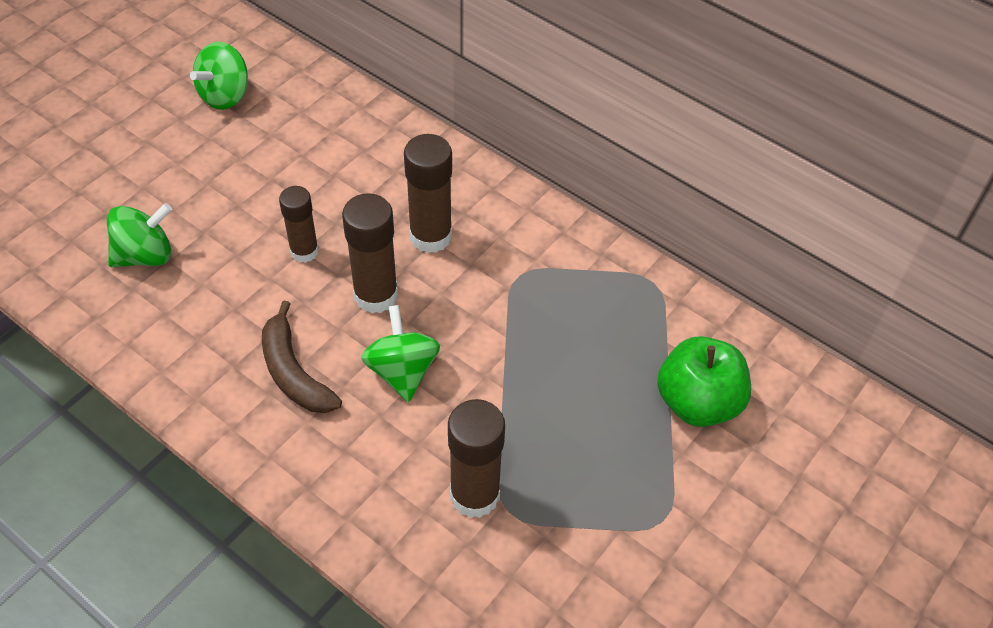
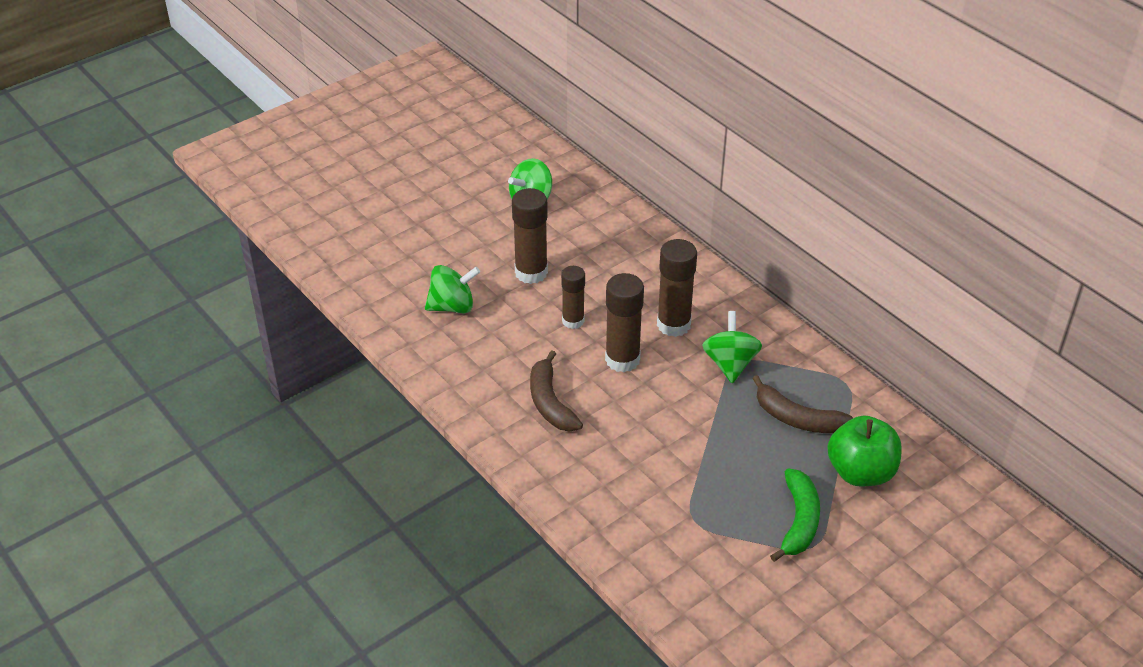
camera: 15 degrees right, 10 degrees down
(402, 371) = (632, 414): green spinning top -> green spinning top (730, 364)
(474, 495) = (670, 505): brown glue stick -> brown glue stick (531, 273)
(605, 341) = (797, 418): none -> brown banana
(639, 487) = (799, 521): none -> green banana

